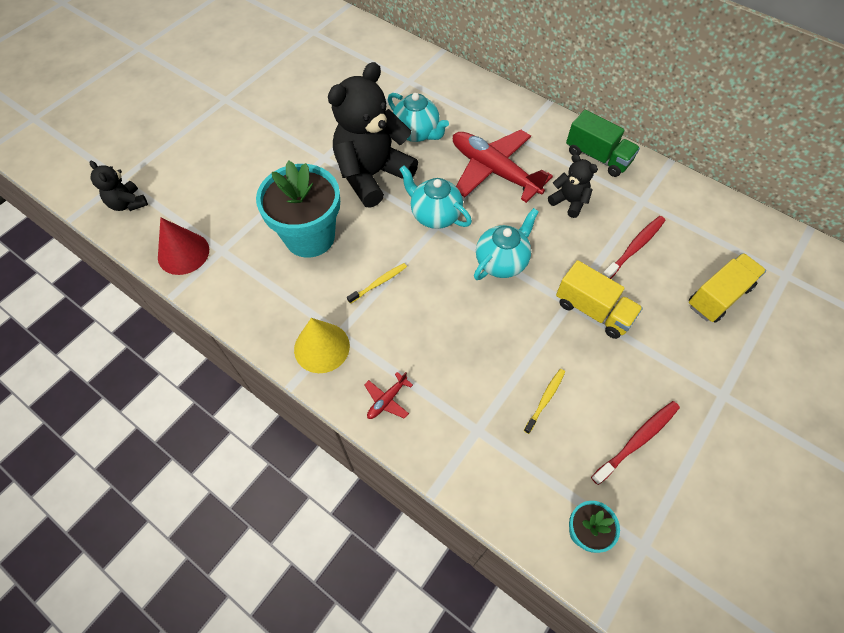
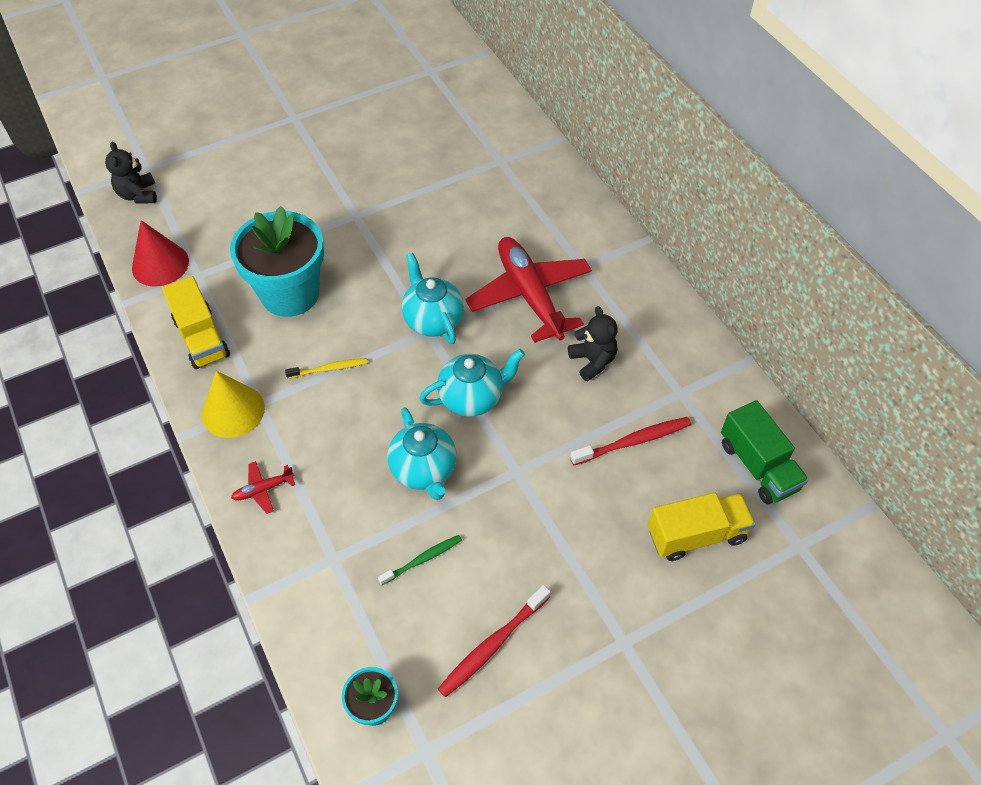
camera: 25 degrees right, 5 degrees down
(372, 175) = (394, 252): black teddy bear -> none
(417, 133) = (471, 223): turquoise teapot -> turquoise teapot (424, 470)
(545, 399) = (423, 559): yellow toothbrush -> green toothbrush
(593, 310) = (538, 490): yellow truck -> yellow truck (201, 338)
(597, 157) = (662, 322): green truck -> green truck (758, 466)
(637, 440) = (492, 645): red toothbrush -> red toothbrush turned 150 degrees clockwise

